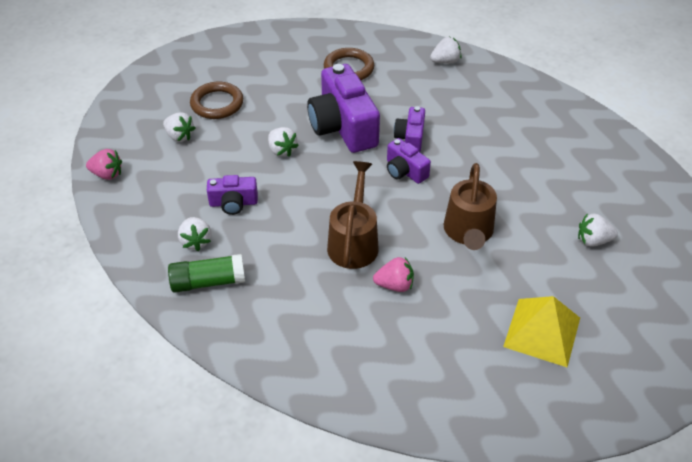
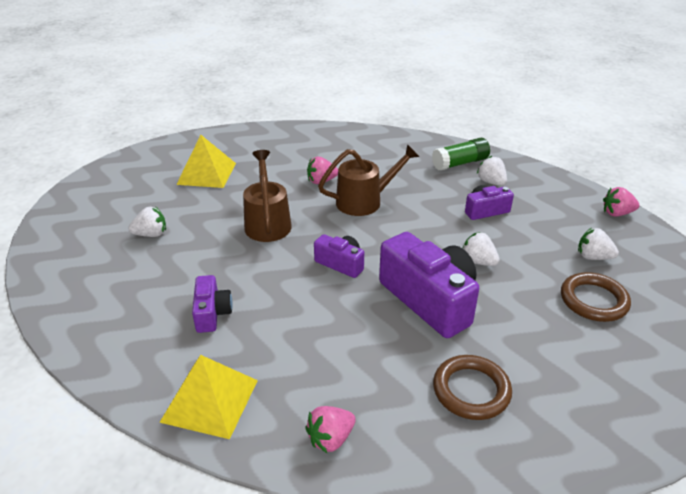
camera: 165 degrees right, 10 degrees down
(354, 242) = (365, 201): brown watering can -> brown watering can turned 105 degrees counterclockwise
(410, 138) = (346, 300): purple camera -> purple camera (212, 313)
(445, 61) = (330, 438): white strawberry -> pink strawberry
(520, 91) = (210, 400): none -> yellow pyramid

